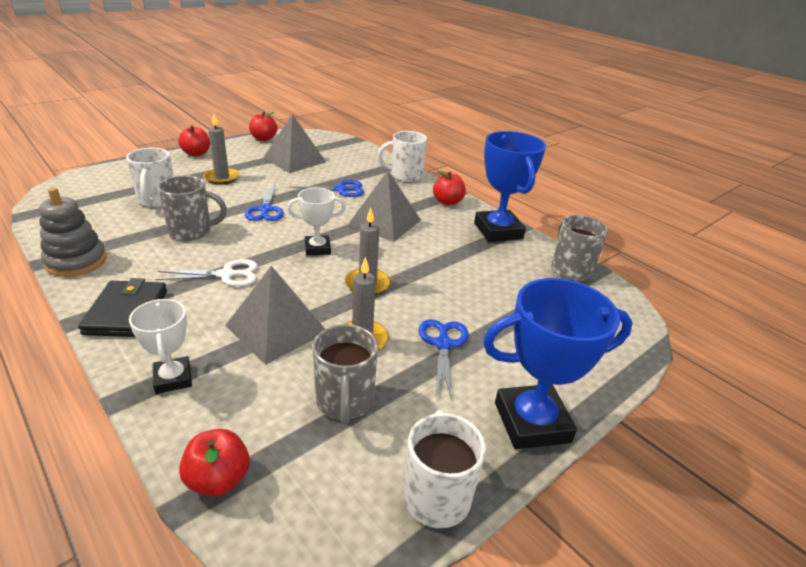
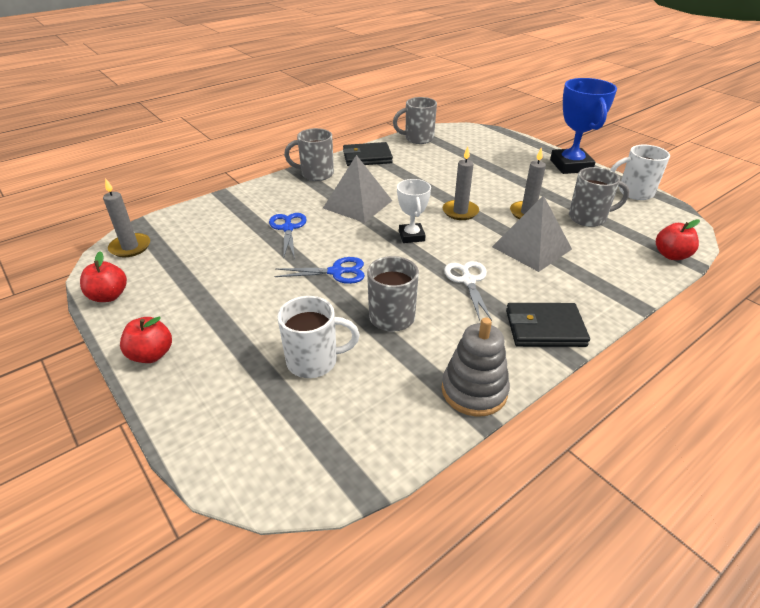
camera: 85 degrees left, 5 degrees up
(173, 378) = (607, 286): white trophy -> none
(222, 178) = (247, 315): grey candle -> grey candle (130, 247)
(294, 160) = (196, 263): grey pyramid -> none
(405, 176) = (255, 192): white mug -> none
(443, 344) = (519, 185): blue scissors -> none
(447, 202) = (316, 174): red apple -> grey mug
(498, 231) = (367, 157): blue trophy -> black wallet

